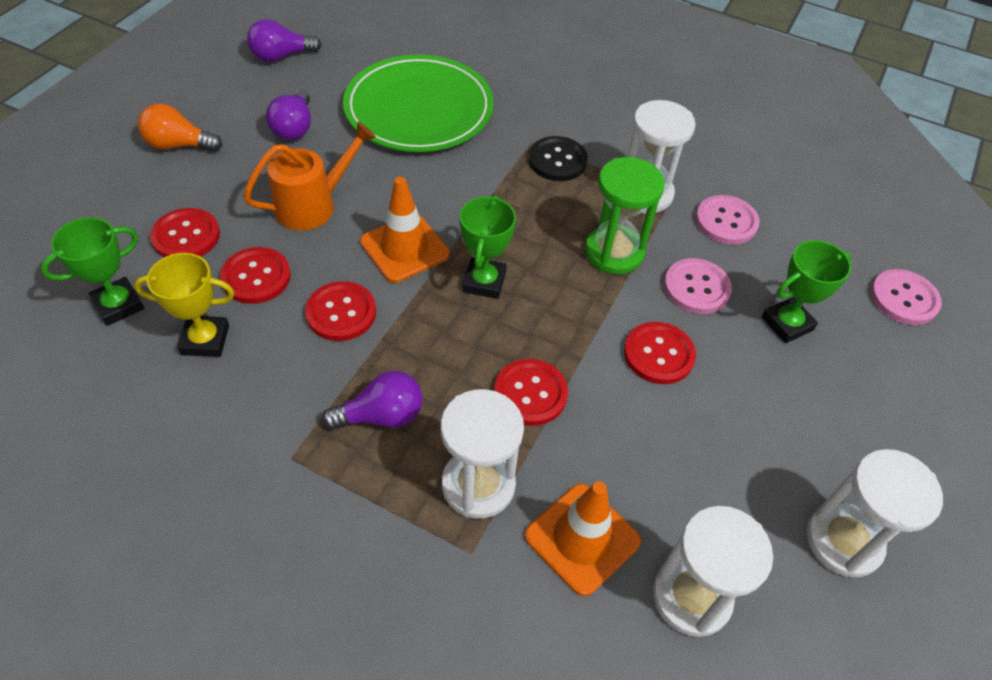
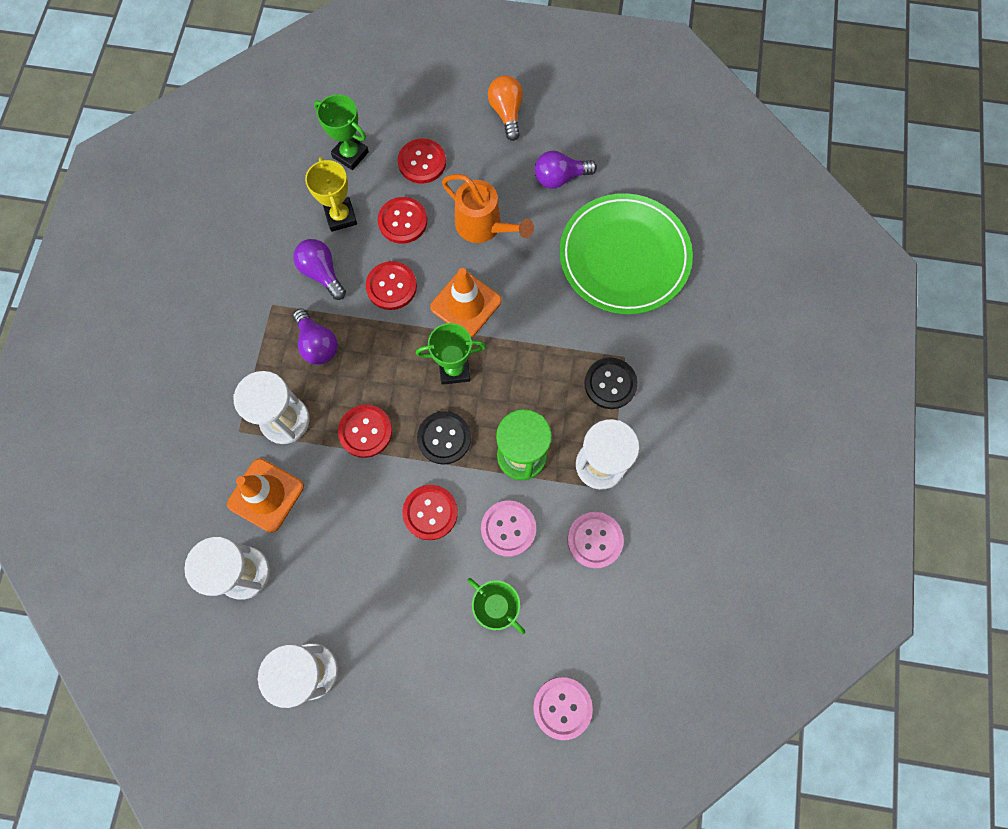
camera: 75 degrees right, 20 degrees up
(281, 56) = (640, 130): purple light bulb -> purple light bulb (322, 273)
(568, 315) = (444, 438): none -> black button

